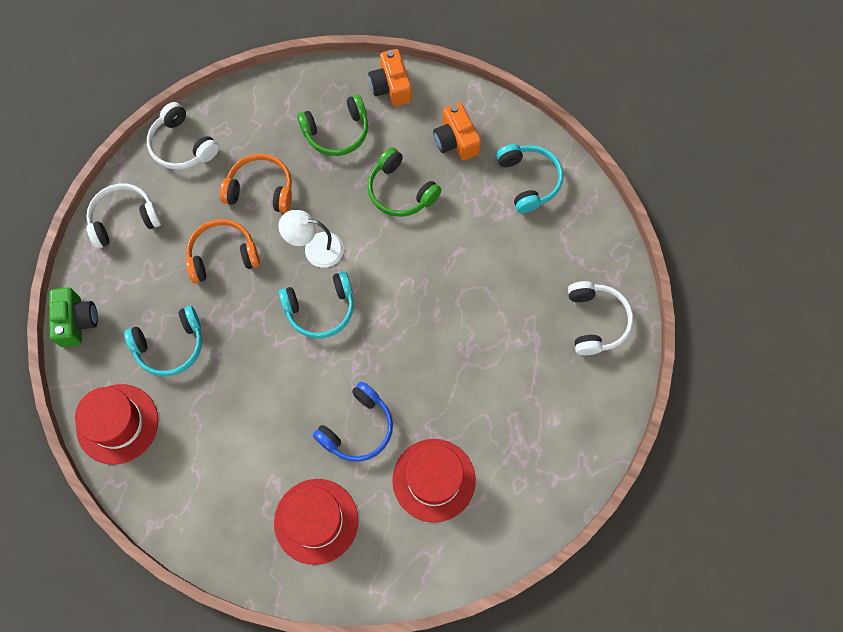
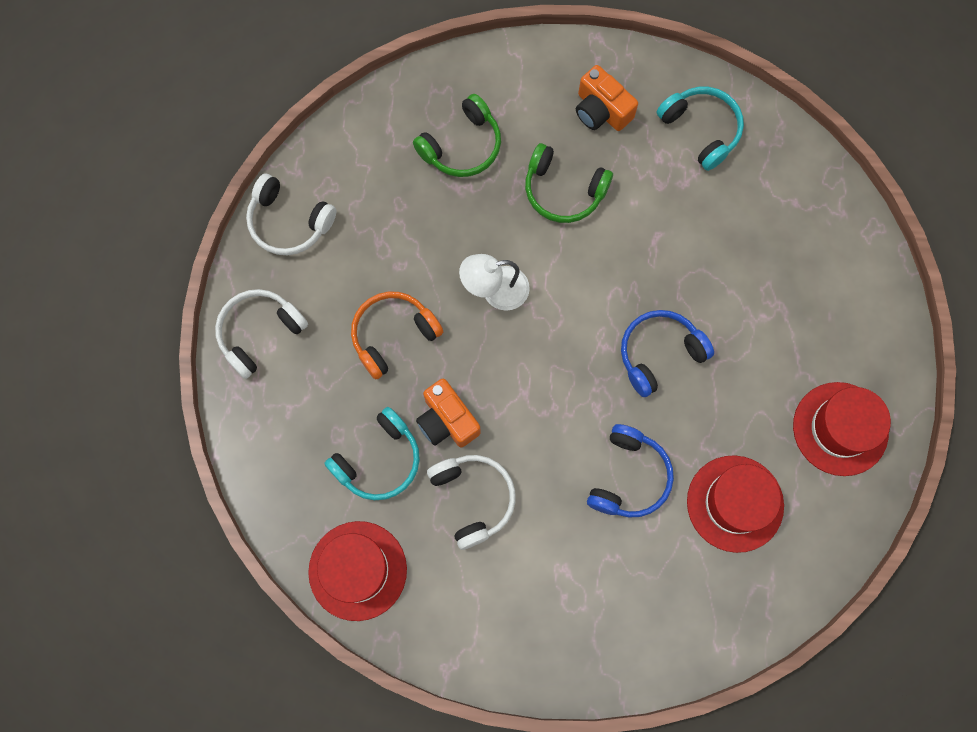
camera: 20 degrees left, 5 degrees up
(77, 321) = (258, 471): green camera -> none
(261, 189) = (403, 242): orange headphones -> none
(316, 521) = (626, 596): red hat -> red hat (840, 429)
(320, 309) = (531, 358): turquoise headphones -> none
(391, 87) = (501, 71): orange camera -> orange camera (447, 420)
(422, 341) = (659, 353): none -> blue headphones
(596, 321) = (838, 264): white headphones -> white headphones (473, 498)

